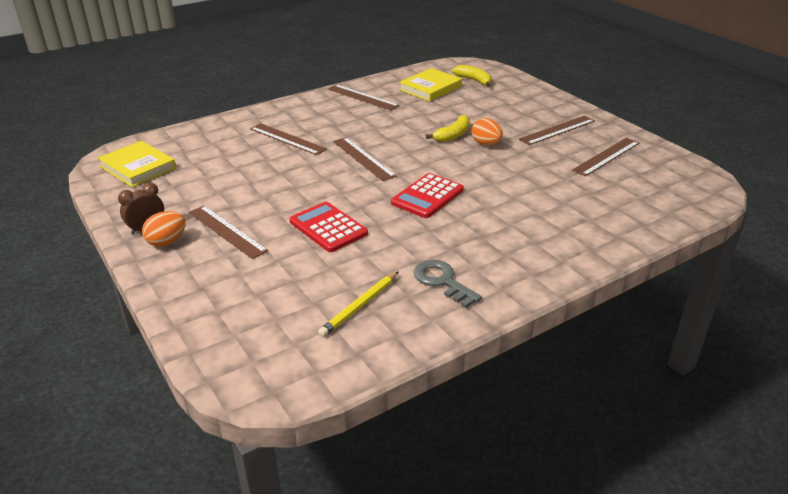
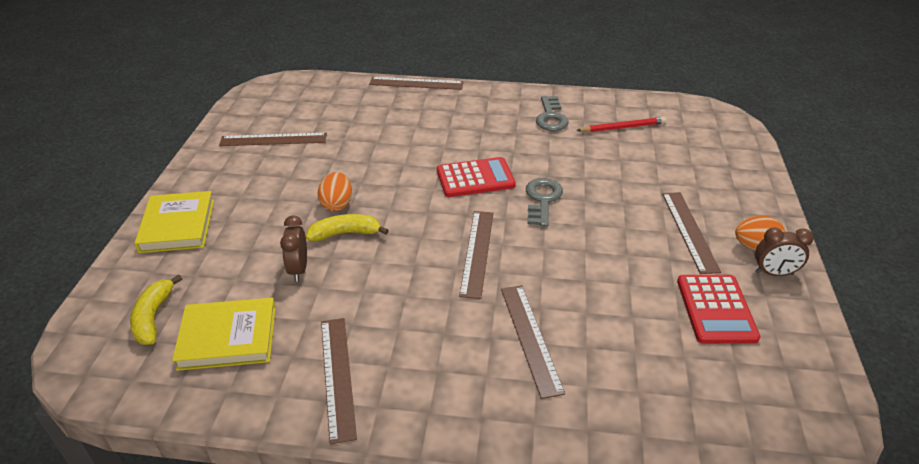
camera: 140 degrees left, 5 degrees up
(138, 167) = (769, 393): yellow book -> yellow book (177, 225)
(328, 228) = (593, 191): red calculator -> red calculator (716, 309)
(359, 204) = (542, 200): none -> grey key
(360, 306) = (622, 127): yellow pencil -> red pencil
(447, 114) = (298, 269): none -> brown clock
(557, 130) = (246, 184): brown ruler -> brown ruler (416, 83)

